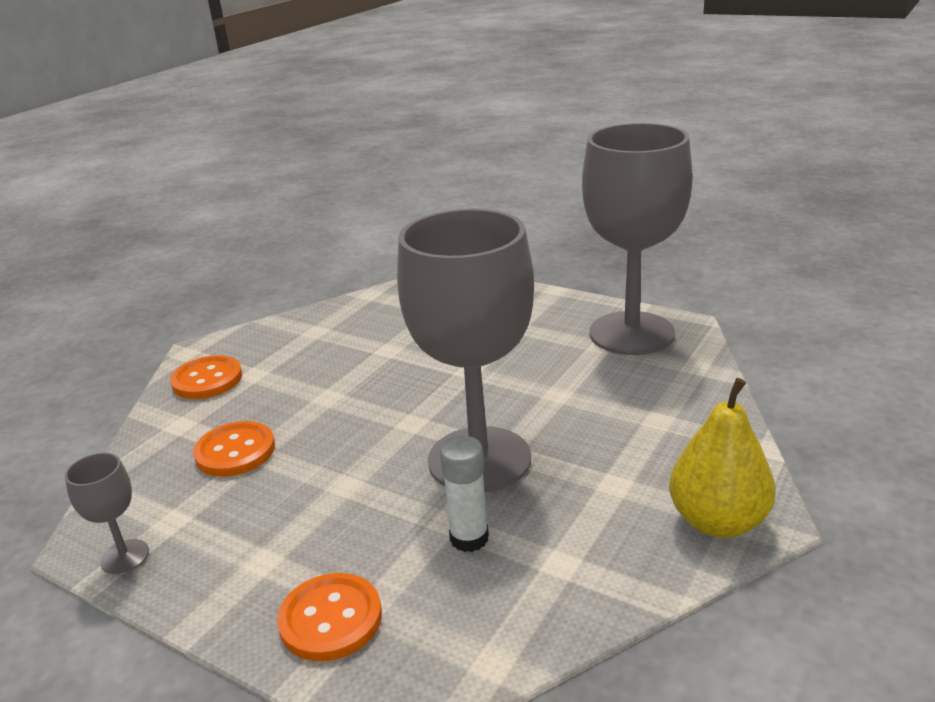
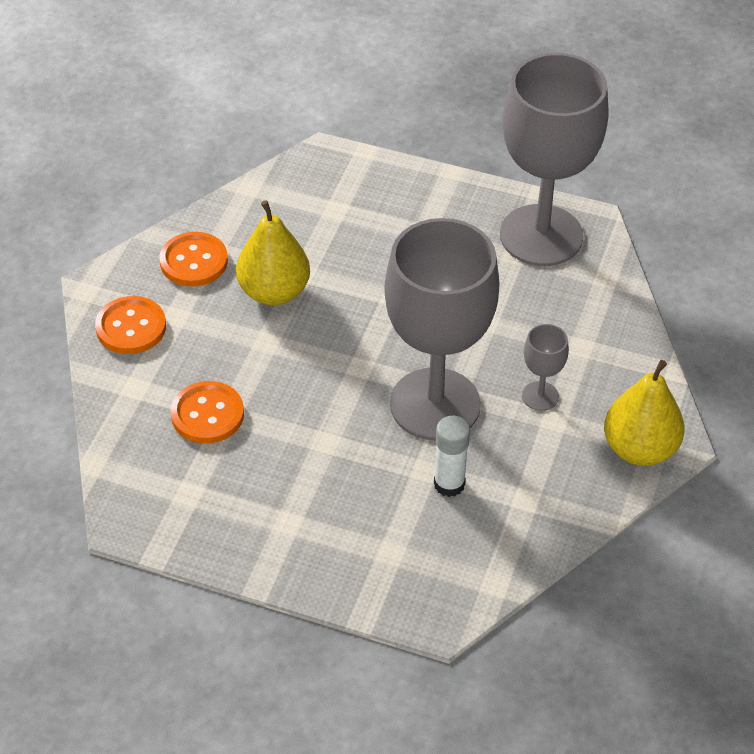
camera: 15 degrees left, 20 degrees up
(124, 556) = (168, 531): grey goblet -> grey goblet (540, 396)
(330, 619) = (365, 565): orange button -> orange button (194, 261)
(354, 361) = (274, 292): none -> yellow pear

